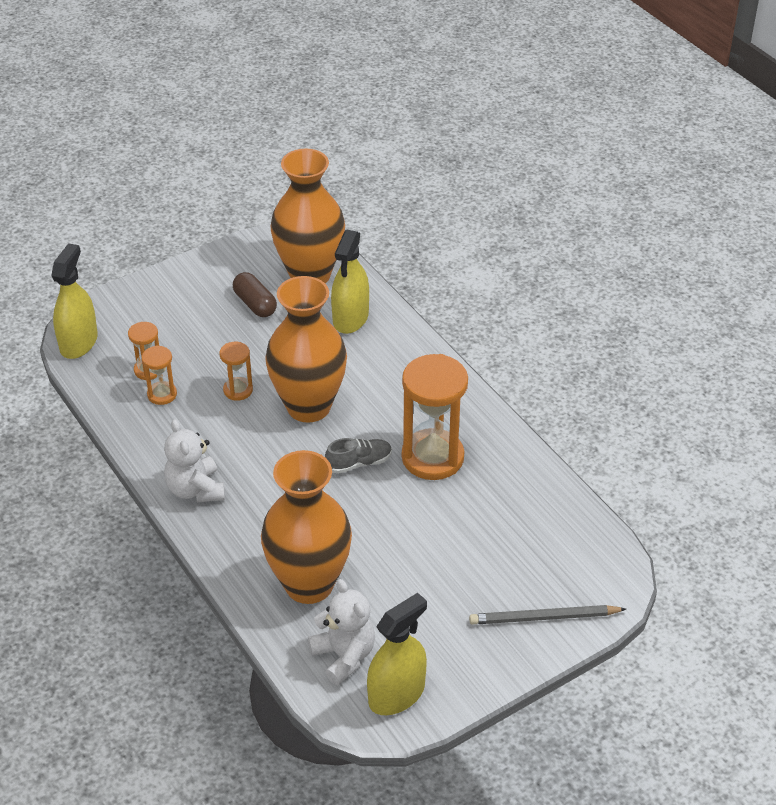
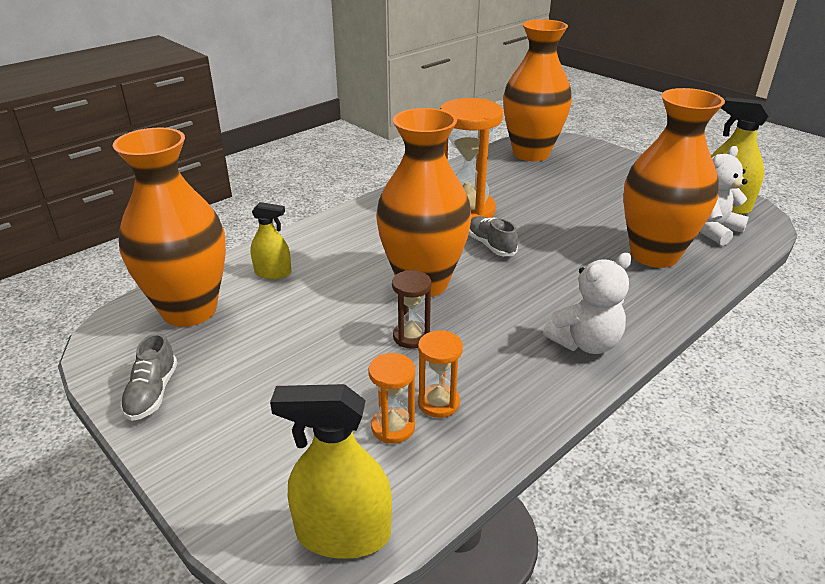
camera: 100 degrees left, 10 degrees down
(222, 264) = (152, 393): none -> grey shoe
(238, 390) = (411, 337): orange hourglass -> brown hourglass
(255, 304) = (245, 347): brown capsule -> none
(350, 318) = (273, 273): yellow spray bottle -> yellow spray bottle, size x0.61
(544, 618) = (603, 160): grey pencil -> none
(574, 548) = (531, 153): none -> orange vase

